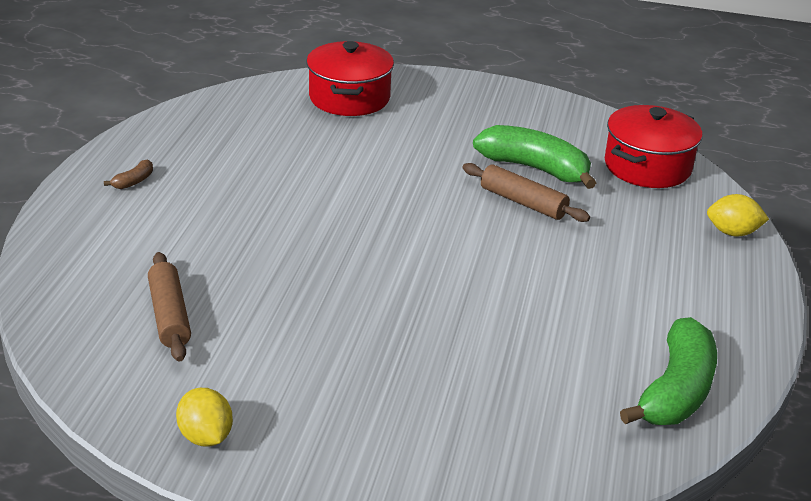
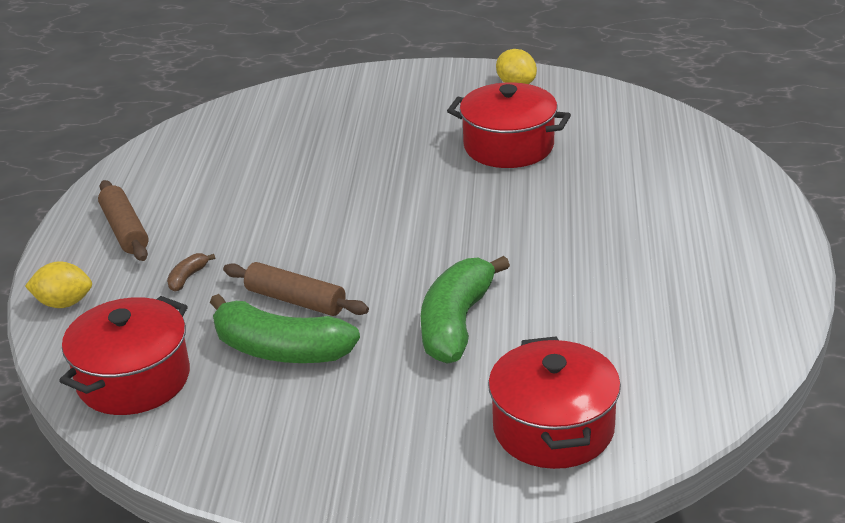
camera: 175 degrees right, 0 degrees up
(133, 181) = (731, 251): brown banana -> brown banana (187, 277)
(169, 315) = (594, 144): brown rolling pin -> brown rolling pin (125, 230)
(268, 330) = (508, 146): none -> red pot
(676, 391) = (176, 156): green banana -> green banana (456, 323)

